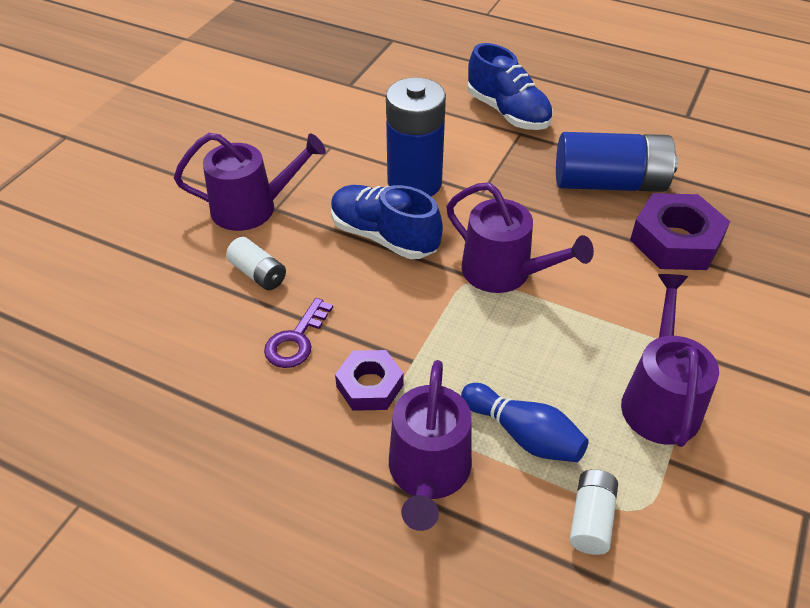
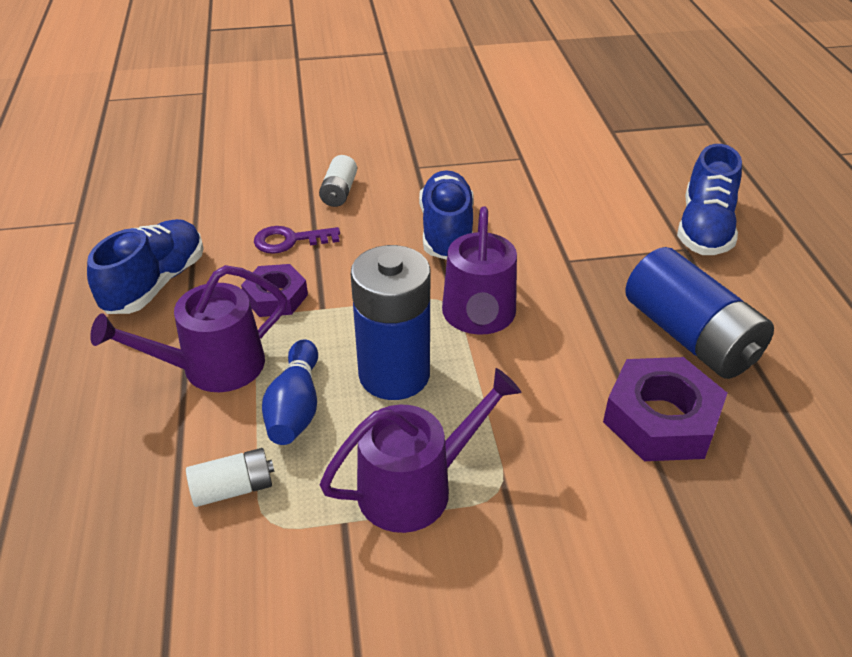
camera: 55 degrees right, 5 degrees down
(252, 208) = (404, 156): purple watering can -> none
(264, 470) = (155, 283): none -> blue shoe
(414, 183) = (532, 218): blue battery -> blue battery (394, 374)

